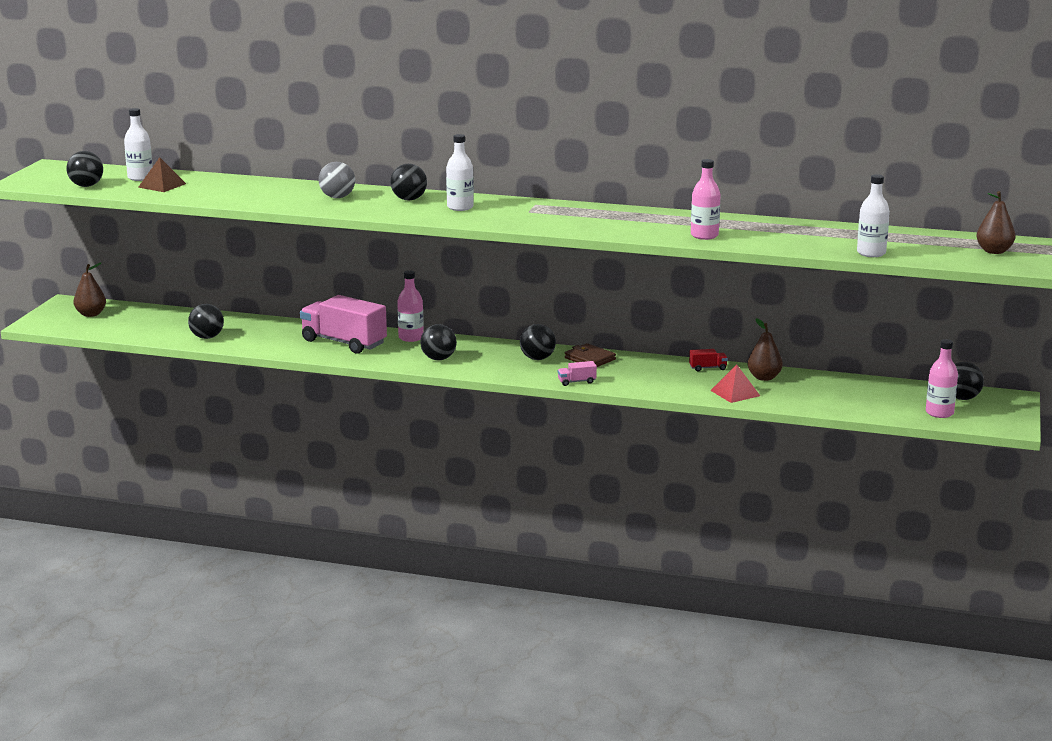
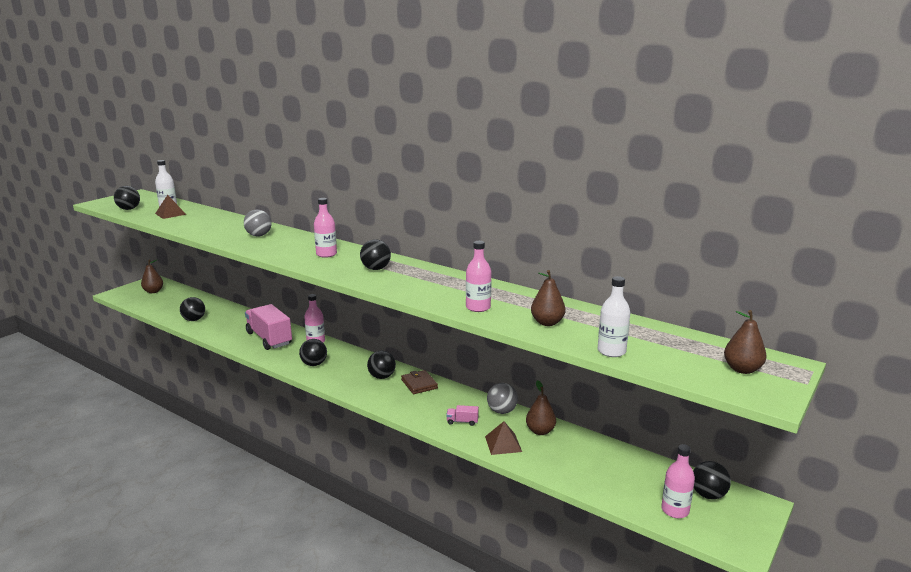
camera: 20 degrees right, 0 degrees up
(409, 199) = (302, 243): black ball -> black ball (376, 269)
(460, 207) = (326, 254): white bottle -> pink bottle
(576, 382) = (388, 406): pink truck -> pink truck (462, 421)
(708, 368) = (502, 411): red truck -> grey ball
(735, 393) = (503, 444): red pyramid -> brown pyramid
(788, 239) = (547, 323): none -> brown pear

